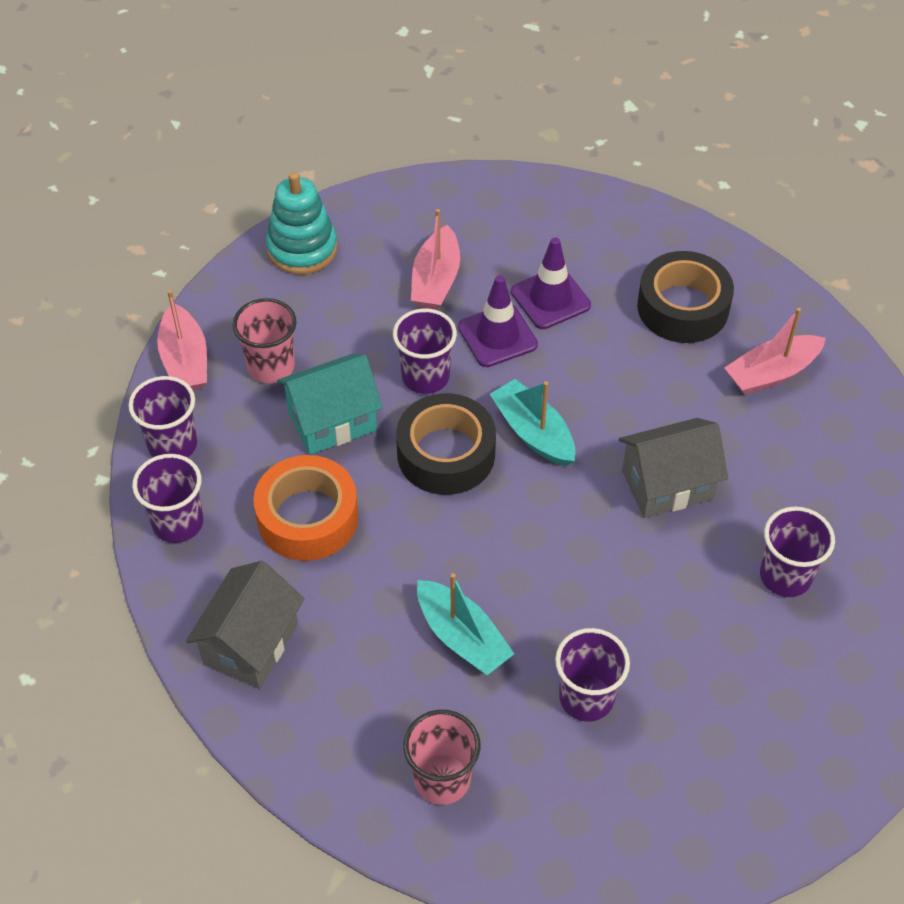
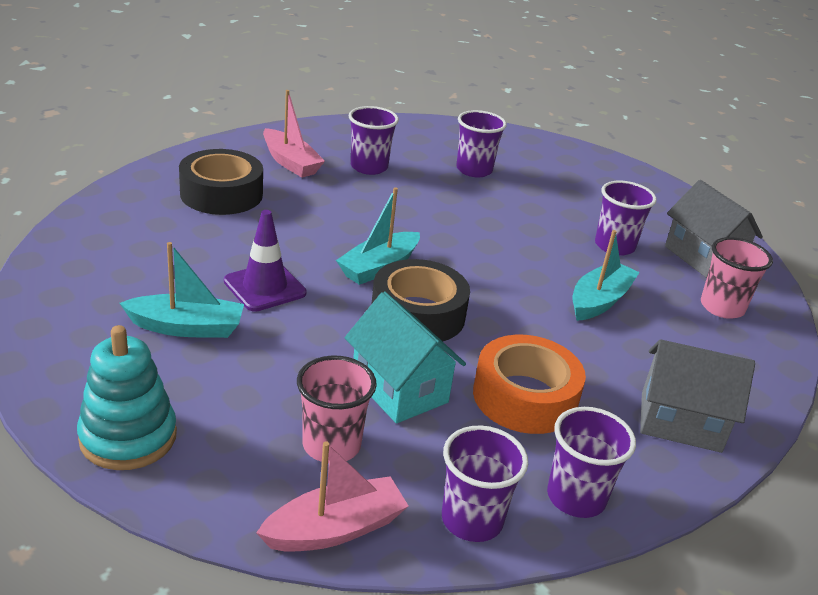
camera: 105 degrees left, 20 degrees down
(425, 377) = (325, 329): purple cup -> purple cup (369, 167)
(436, 280) = (187, 327): pink boat -> turquoise boat
(550, 298) = (212, 258): purple traffic cone -> none
(667, 485) = (413, 208): grey house -> grey house (703, 257)

